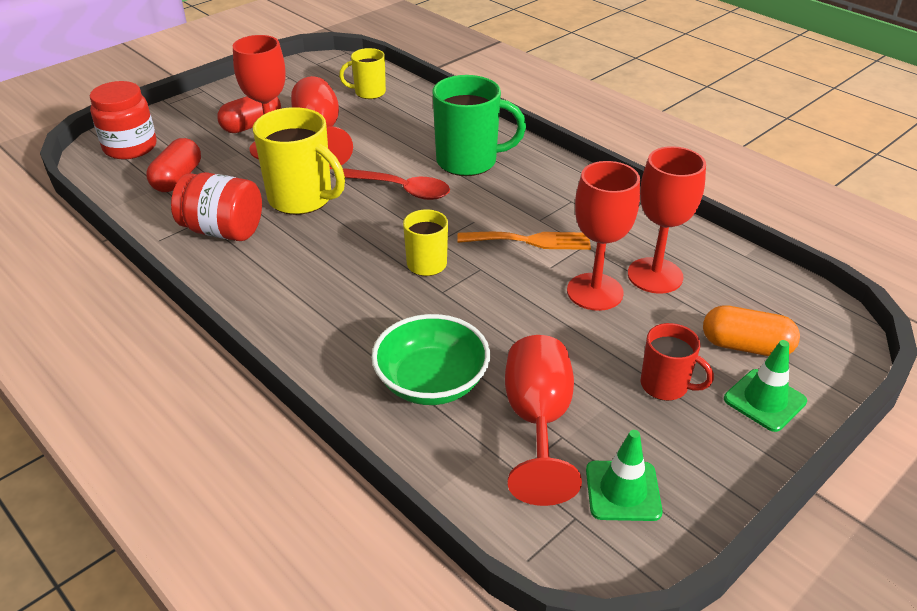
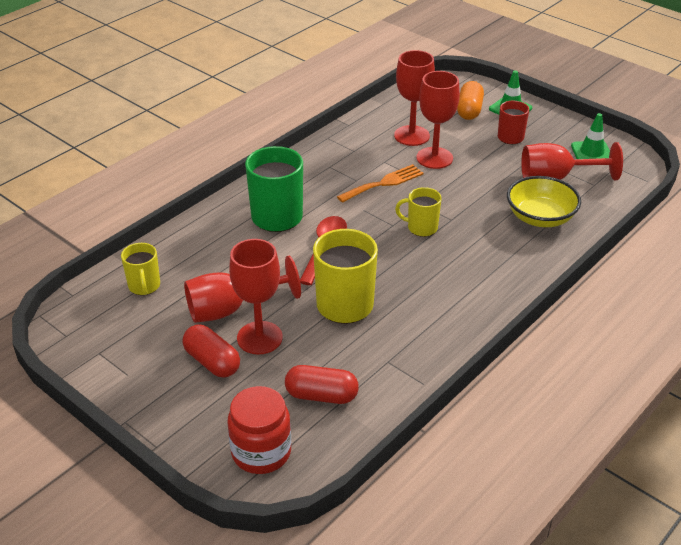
camera: 95 degrees left, 0 degrees up
(223, 231) = (402, 344): red jar -> none
(431, 382) = (540, 217): green bowl -> yellow bowl
(530, 241) = (384, 183): orange fork -> orange fork turned 60 degrees clockwise

